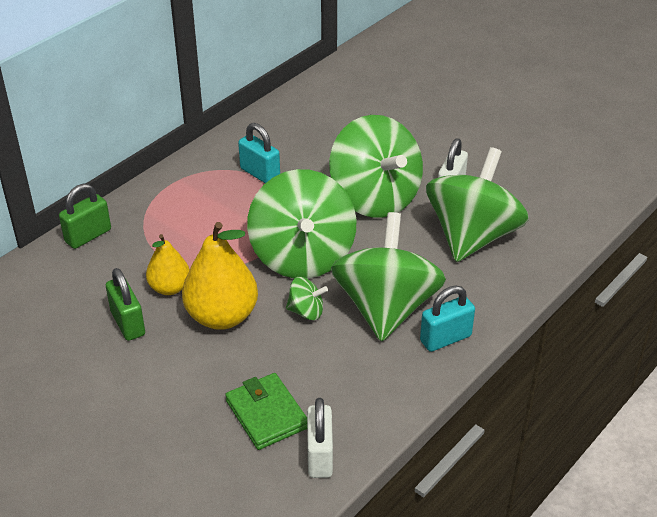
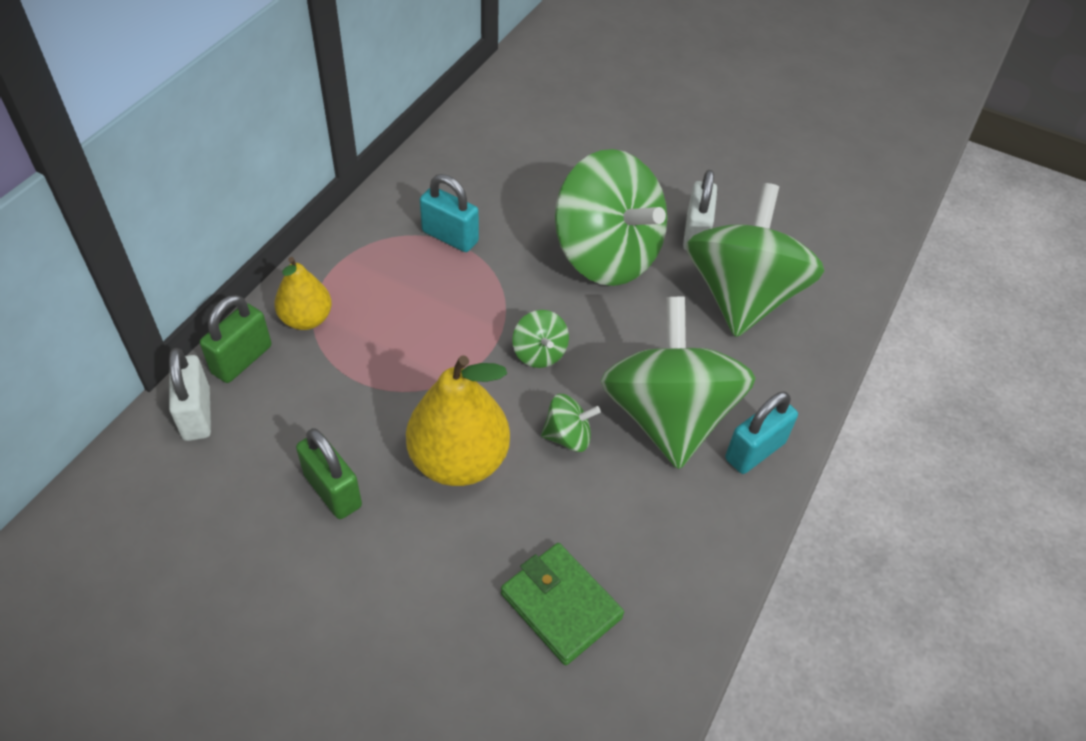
camera: 15 degrees left, 10 degrees up
(169, 288) = (376, 426): yellow pear -> yellow pear (306, 319)
(302, 256) = (539, 353): green spinning top -> green spinning top, size x0.41
(320, 456) = (649, 659): white padlock -> white padlock (197, 414)

